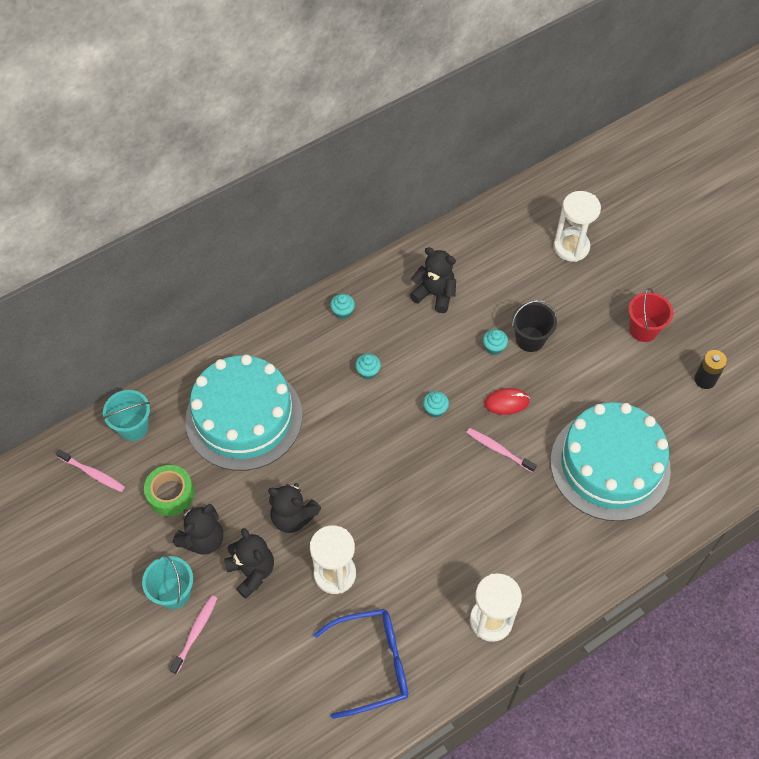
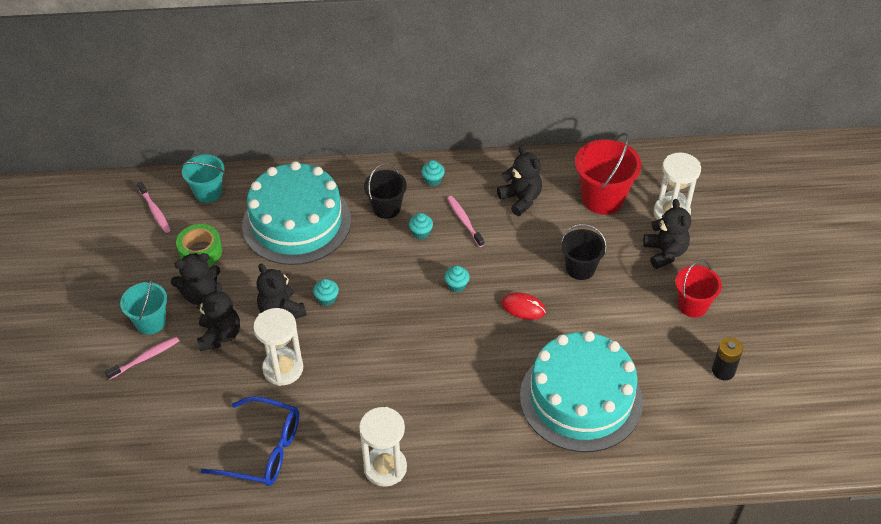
camera: 30 degrees right, 10 degrees down
(319, 361) = (386, 208): none -> black bucket
(494, 347) = (543, 261): turquoise cupcake -> turquoise cupcake (327, 299)
(498, 450) = (489, 340): pink toothbrush -> pink toothbrush (464, 221)
(504, 260) = (602, 198): none -> red bucket
(590, 289) = (665, 253): none -> black teddy bear

